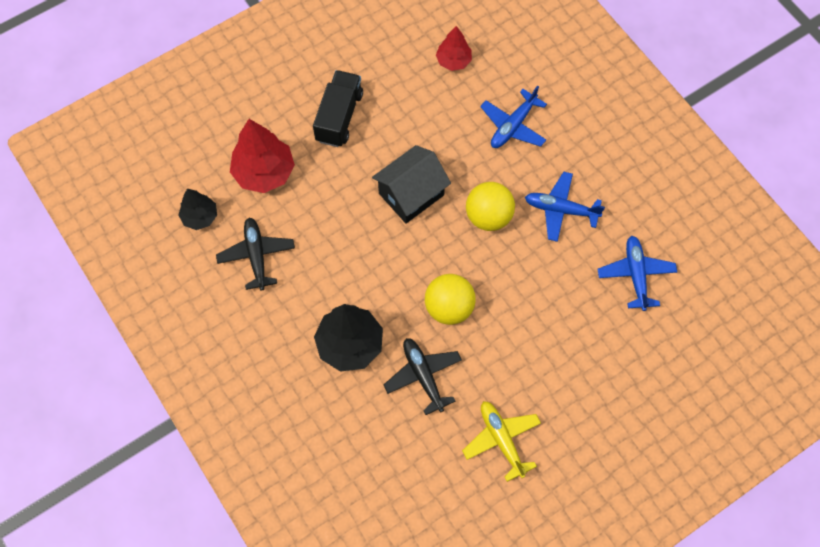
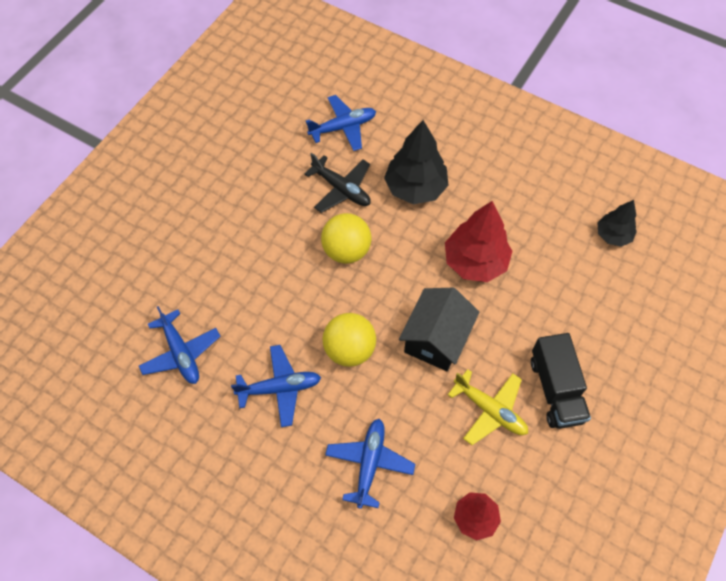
camera: 155 degrees right, 5 degrees down
(256, 255) = (540, 224): black plane -> none
(264, 172) = (587, 299): red tree -> red tree (475, 262)
(386, 451) = (343, 127): none -> blue plane
(501, 440) = (254, 169): yellow plane -> yellow plane (490, 410)

